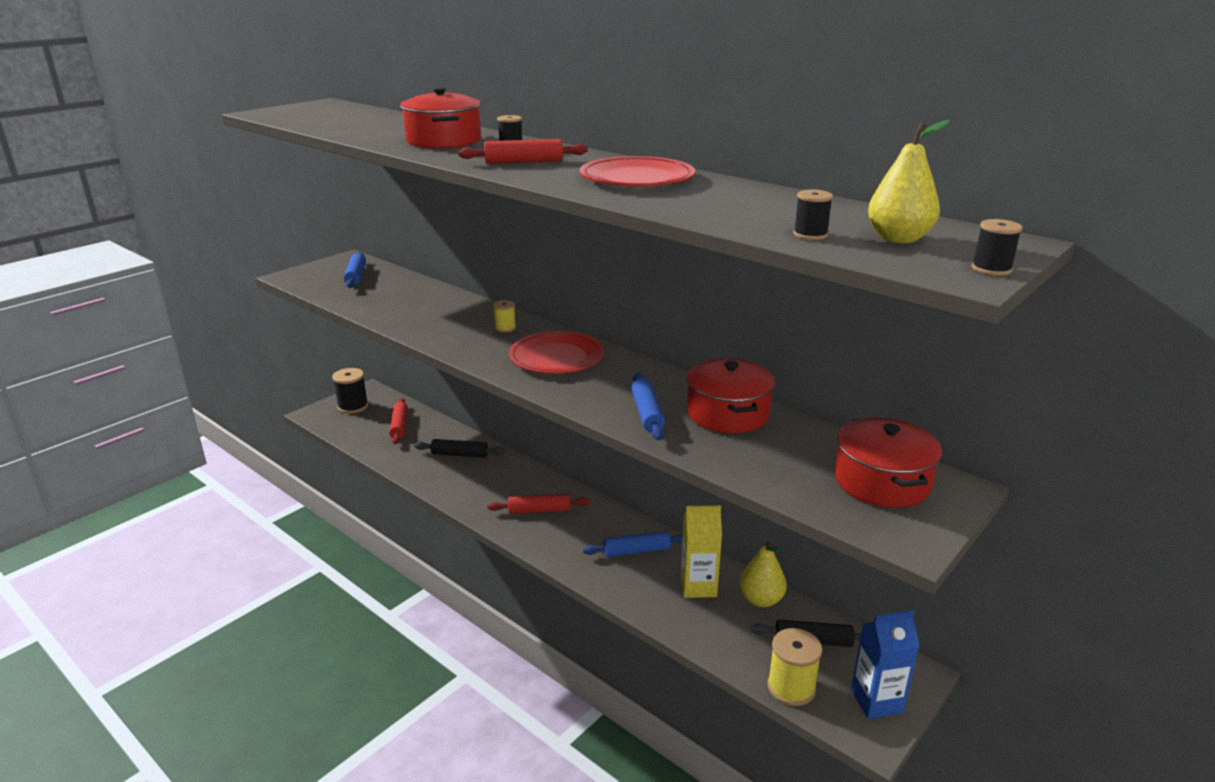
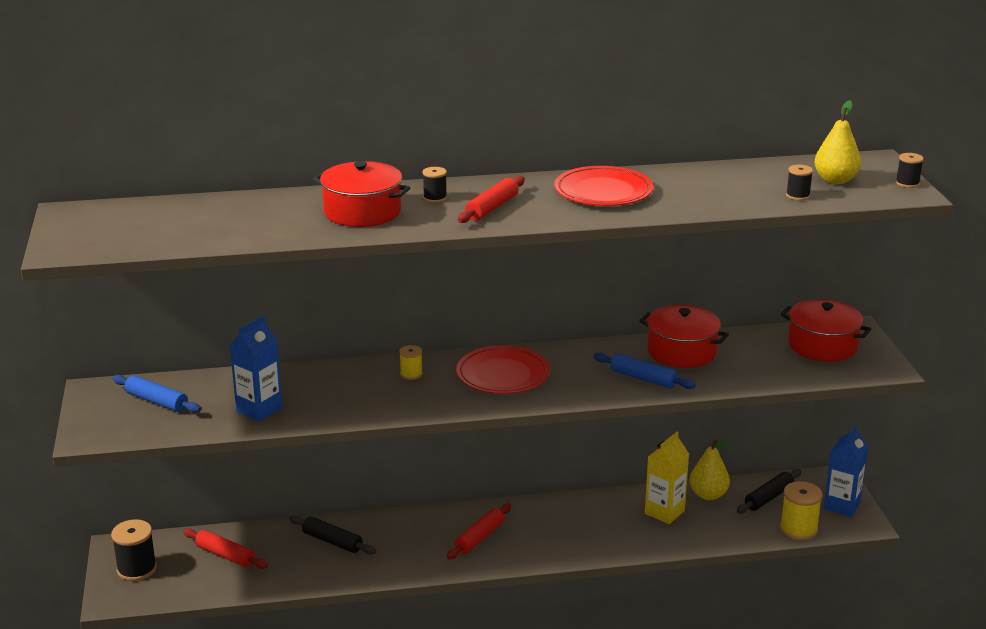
camera: 50 degrees left, 0 degrees up
(384, 304) = (259, 409): none -> blue carton
(460, 454) = (332, 541): black rolling pin -> black rolling pin turned 75 degrees clockwise
(636, 551) = (592, 517): blue rolling pin -> none

